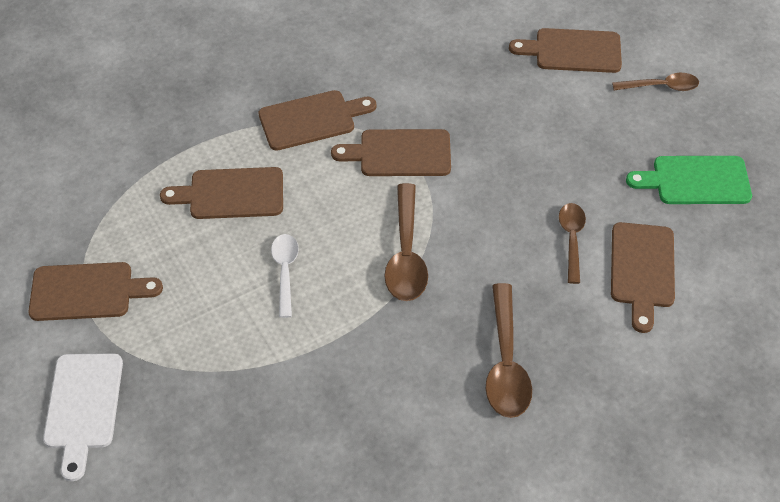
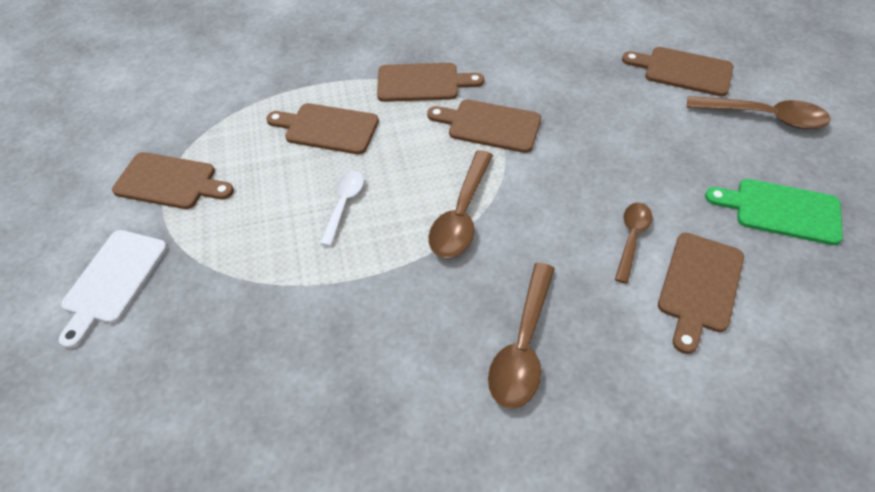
camera: 20 degrees right, 0 degrees up
(661, 86) = (764, 117): brown spoon -> brown spoon, size x1.56

